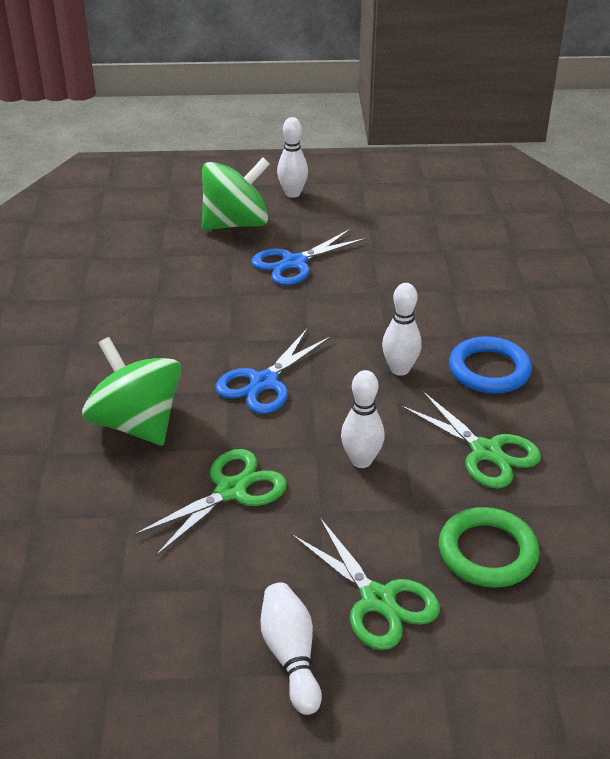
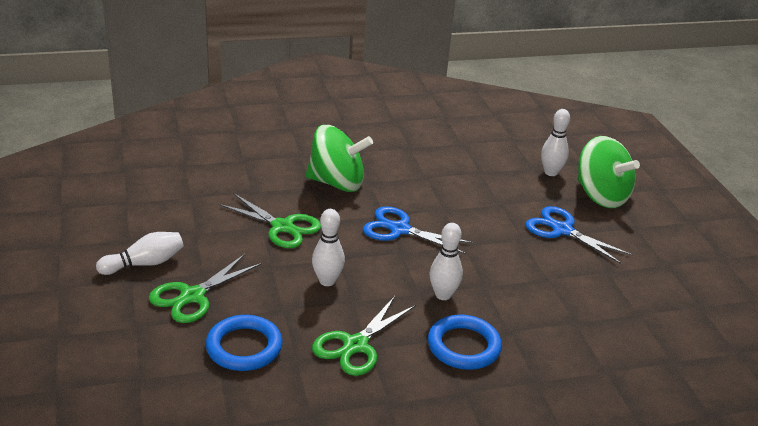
camera: 75 degrees right, 5 degrees down
(137, 424) = (337, 183): green spinning top -> green spinning top turned 60 degrees clockwise
(292, 193) = (670, 220): white bowling pin -> white bowling pin (551, 172)
(487, 552) = (244, 347): green ring -> blue ring

